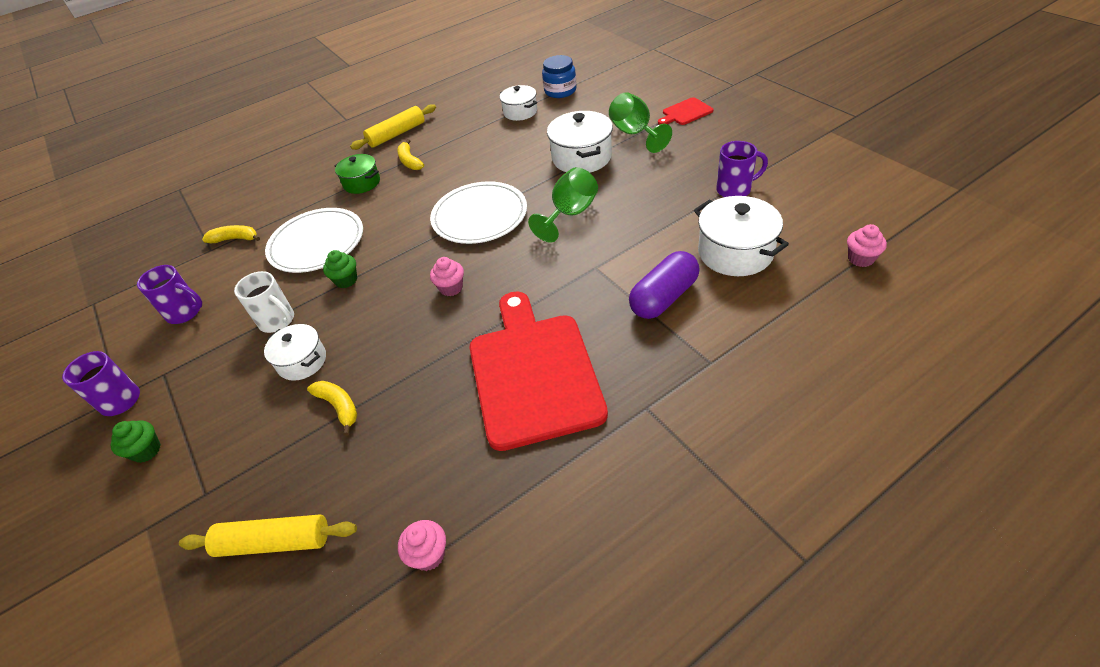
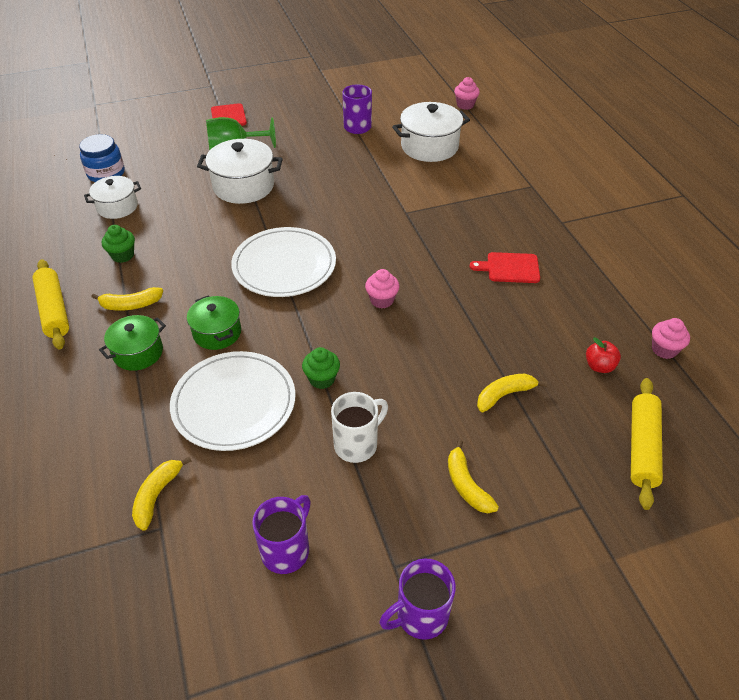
camera: 80 degrees left, 0 degrees up
(146, 450) = (512, 571): green cupcake -> green cupcake (123, 255)
(234, 401) = (466, 485): none -> yellow banana
(302, 361) = (432, 422): white pot -> none
(389, 210) = (217, 333): none -> green pot
(389, 485) = (599, 366): none -> red apple
(533, 373) = (510, 268): red cutting board -> red cutting board, size x0.43
(570, 214) = (325, 210): green goblet -> none
(663, 297) = (459, 189): purple capsule -> none

